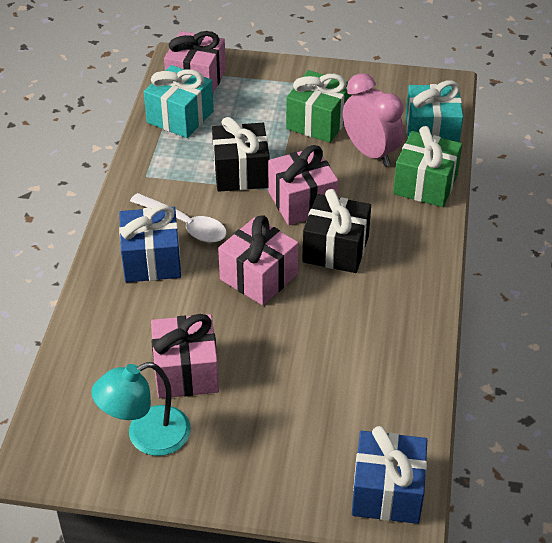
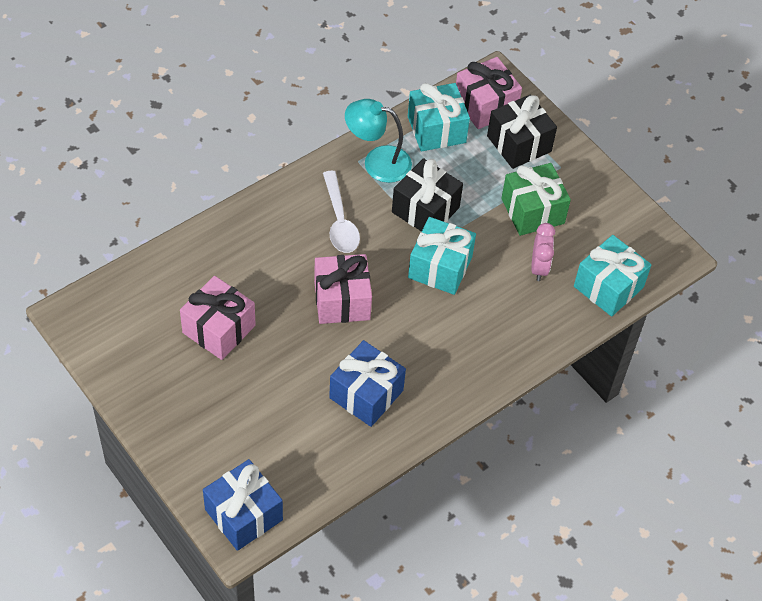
camera: 40 degrees right, 10 degrees up
(146, 436) = (148, 352): turquoise lamp -> turquoise lamp (377, 162)
(152, 260) = (288, 231): blue gift -> blue gift (366, 394)
(302, 202) = (440, 267): pink gift -> turquoise gift
(335, 249) = (418, 323): black gift -> black gift (519, 144)
(370, 153) = (539, 267): pink clock -> pink clock, size x0.64
(425, 184) = (547, 325): green gift -> none

